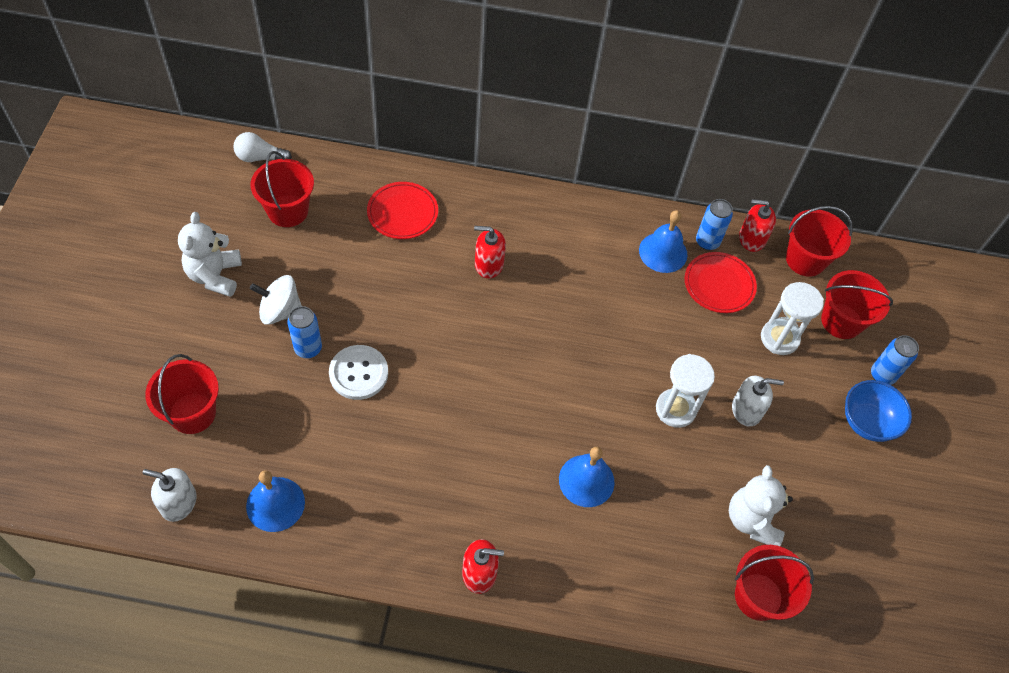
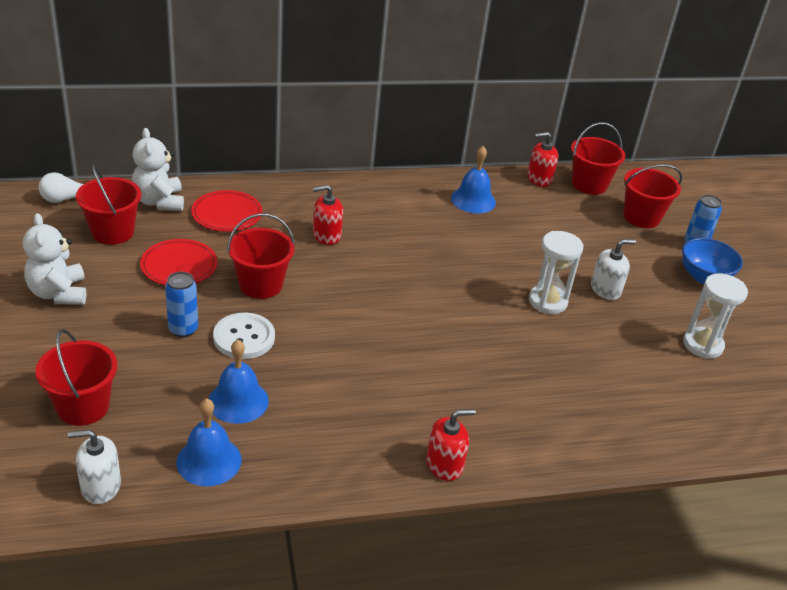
camera: 20 degrees left, 20 degrees down
(280, 311) = (140, 307): white spinning top -> none
(586, 480) = (502, 369): blue bell -> blue bell (238, 401)
(707, 242) = (505, 187): blue can -> none
(719, 284) = (531, 212): red plate -> red plate (179, 266)
(752, 520) = (658, 363): white teddy bear -> white teddy bear (159, 201)
(758, 596) = (698, 416): red bucket -> red bucket (260, 285)
(779, 338) = (601, 237): white hourglass -> white hourglass (702, 345)

